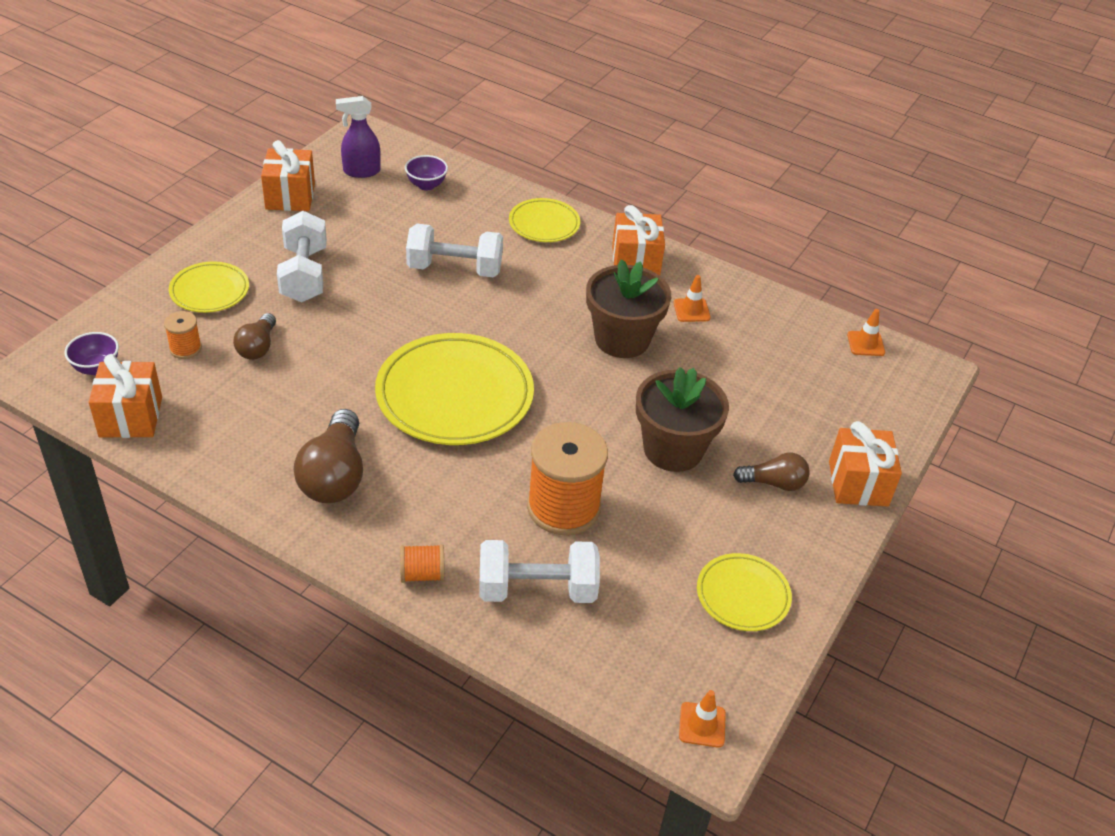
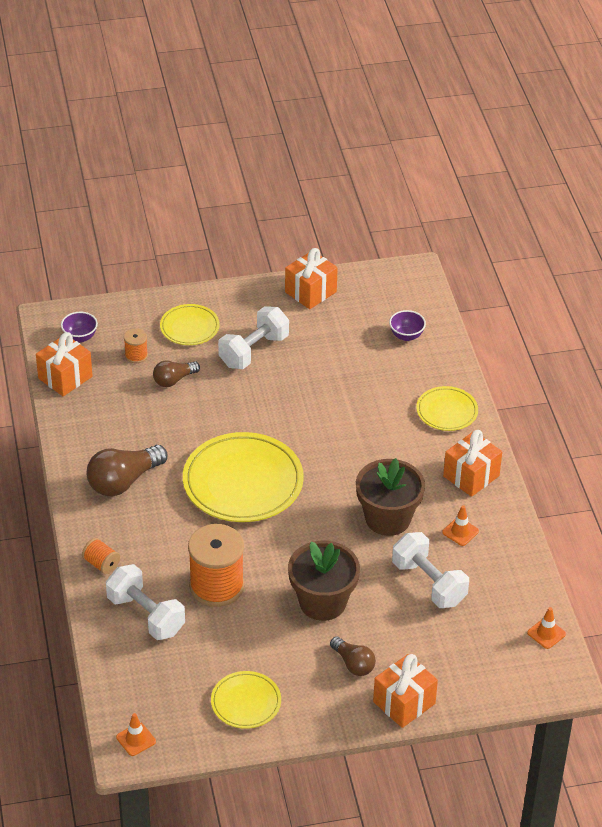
camera: 50 degrees right, 0 degrees up
(361, 171) = (377, 300): purple spray bottle -> none
(454, 269) = (347, 405): white dumbbell -> white dumbbell (429, 583)

